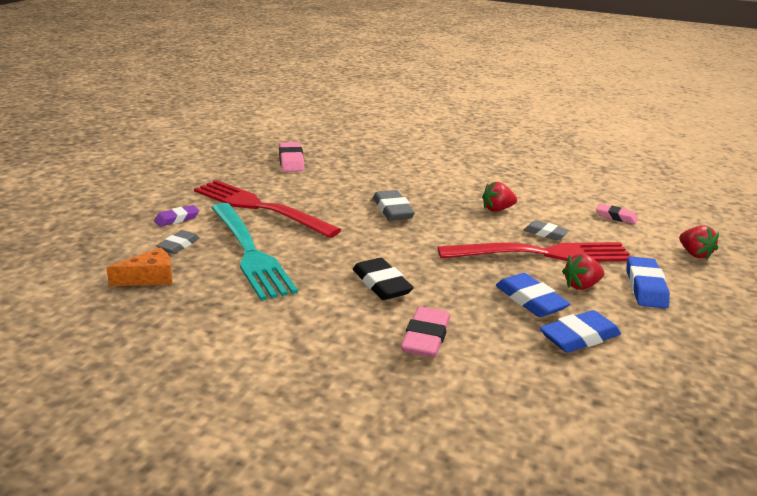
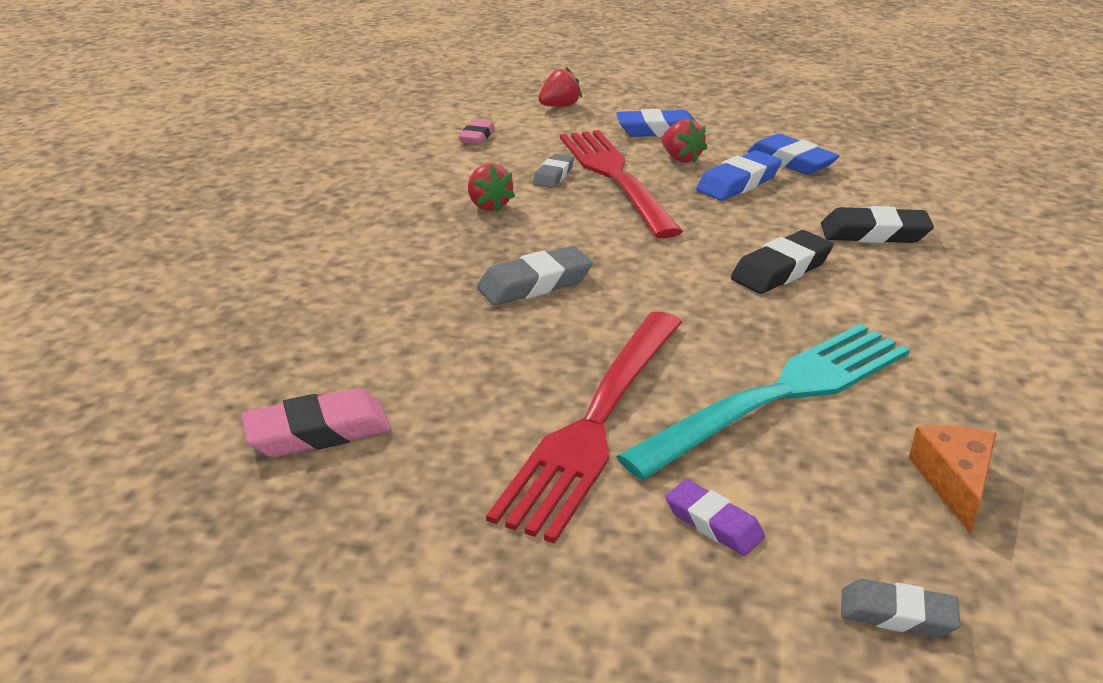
camera: 100 degrees left, 5 degrees up
(149, 278) = (954, 482): orange cheese -> orange cheese turned 45 degrees clockwise
(179, 245) = (819, 484): grey eraser -> grey eraser (897, 614)
(426, 338) = (874, 233): pink eraser -> black eraser

